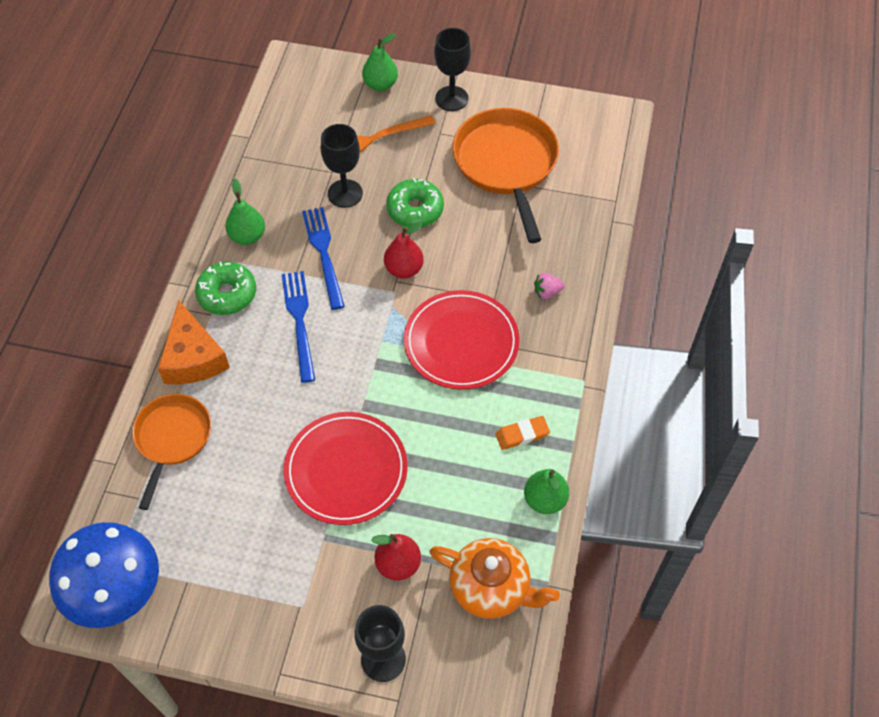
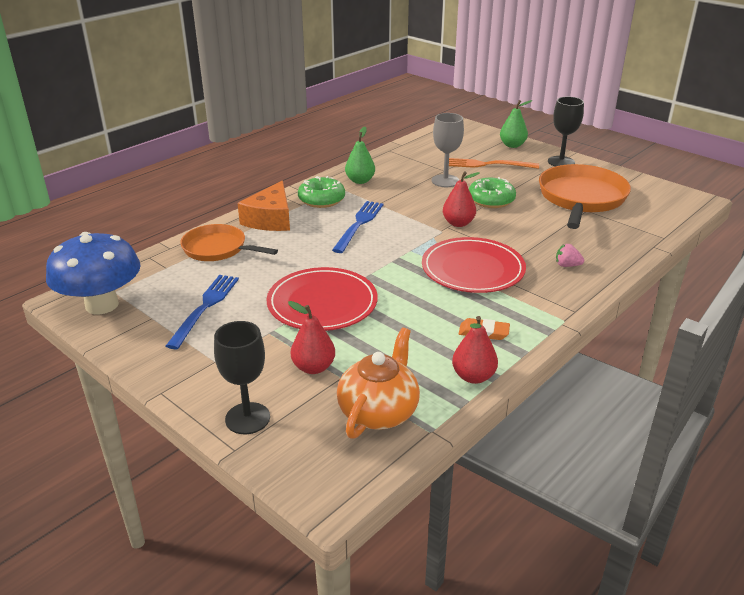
camera: 30 degrees right, 25 degrees down
(172, 438) = (218, 249): orange pan -> orange pan turned 105 degrees counterclockwise
(323, 252) = (405, 200): blue fork -> blue fork (205, 307)
(345, 193) = (445, 181): black goblet -> grey goblet
(491, 588) = (379, 412): orange teapot -> orange teapot turned 120 degrees counterclockwise
(545, 500) = (473, 376): green pear -> red pear

